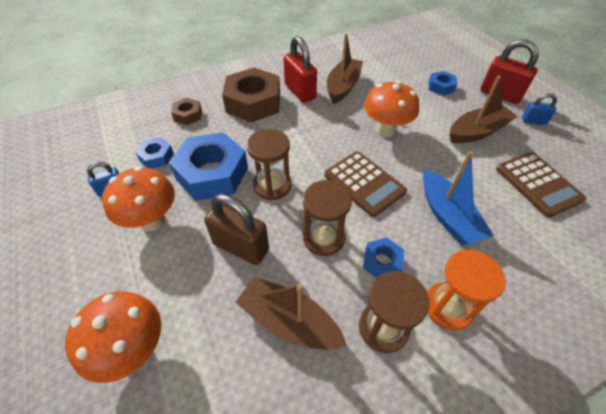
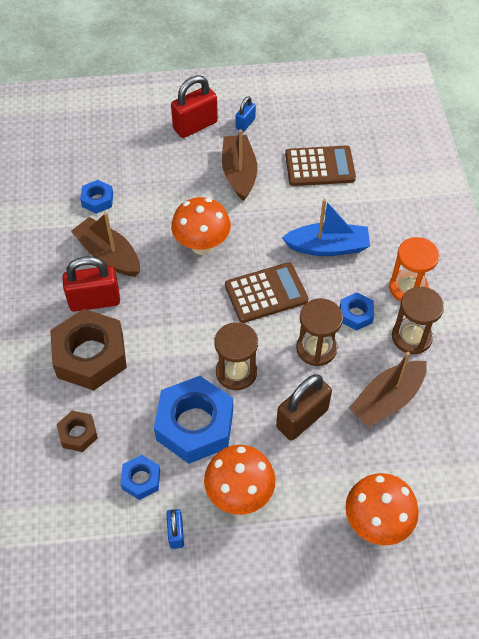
camera: 70 degrees left, 5 degrees up
(441, 87) = (158, 167): blue nut -> blue nut (97, 200)

